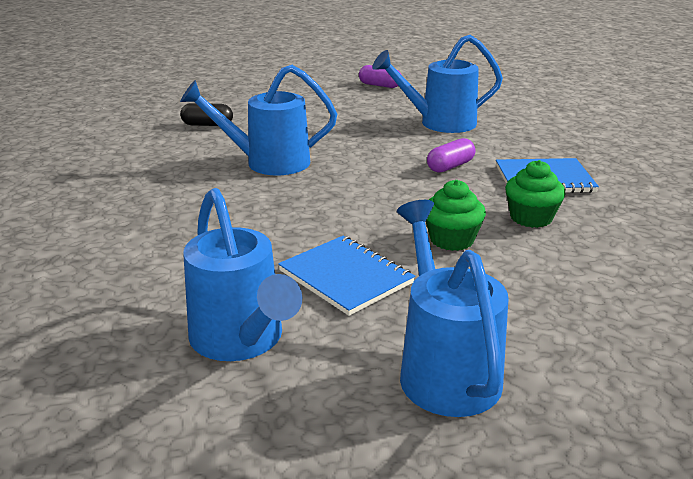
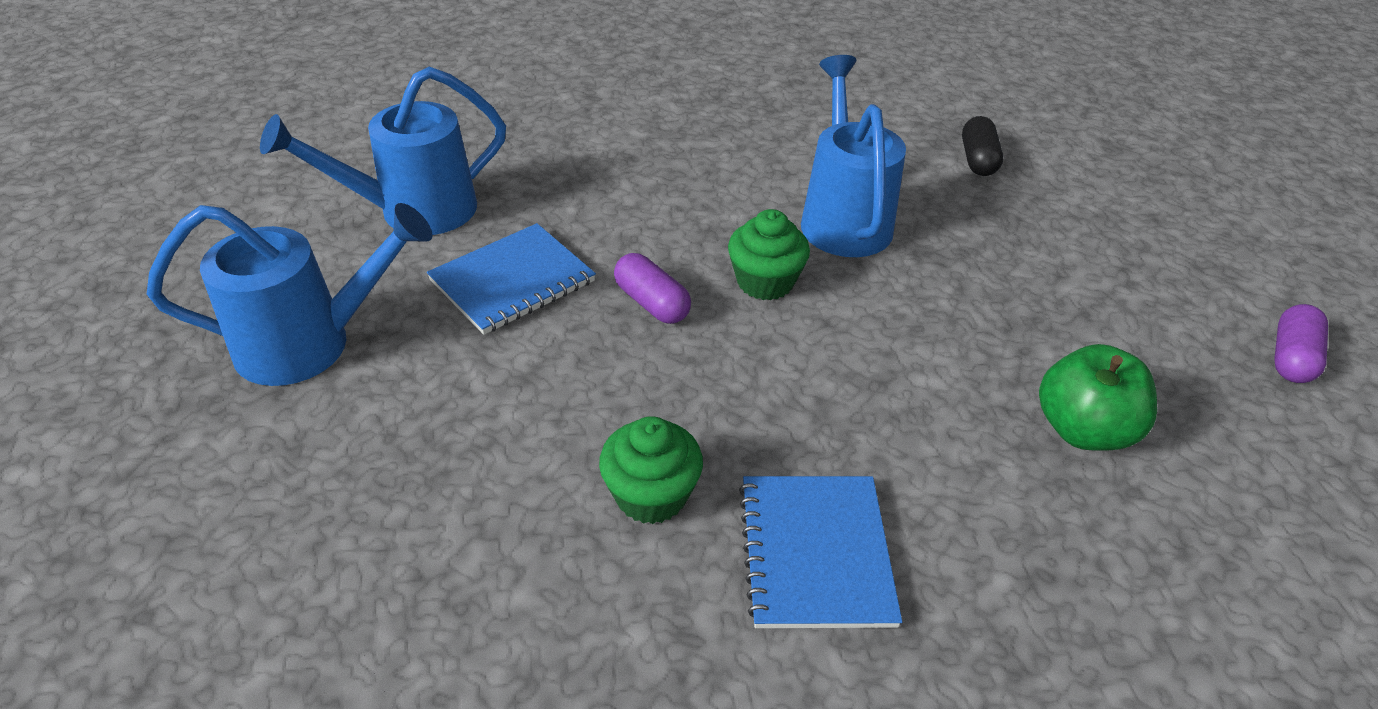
camera: 90 degrees right, 15 degrees up
(439, 123) = (1082, 430): blue watering can -> green apple
(450, 166) = (858, 418): purple capsule -> purple capsule (652, 303)
(451, 240) = (589, 385): green cupcake -> green cupcake (765, 282)

